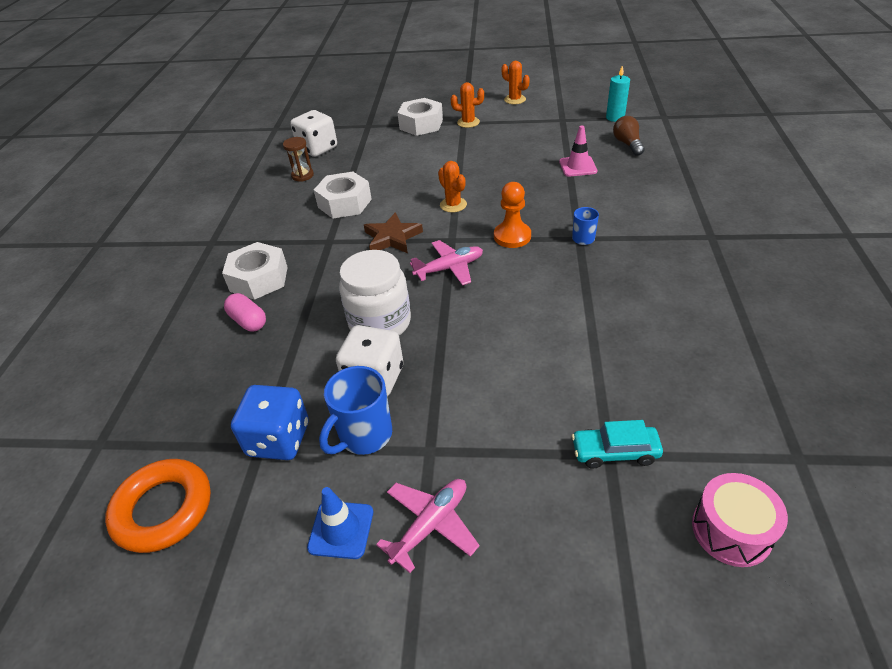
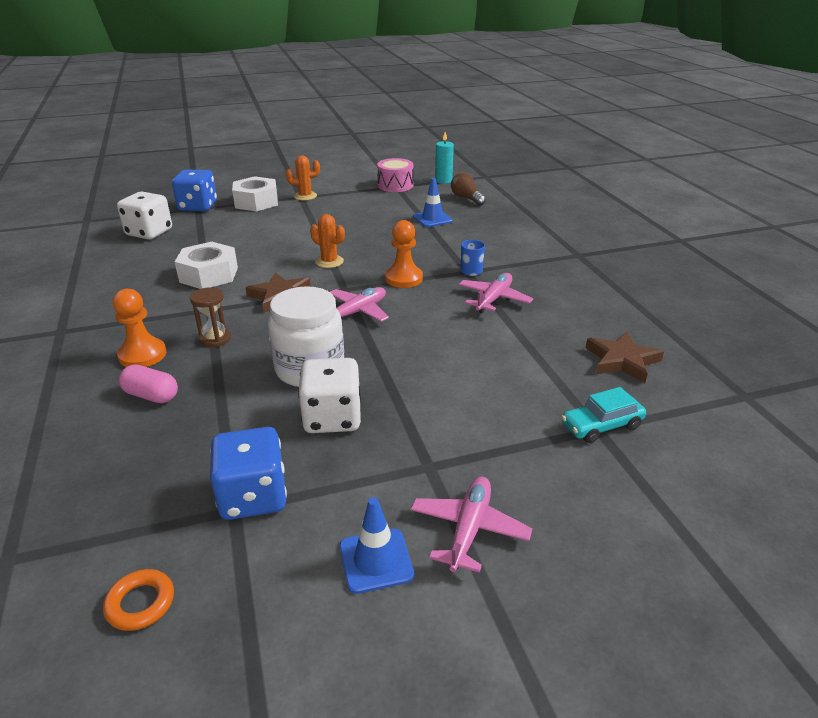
camera: 25 degrees left, 10 degrees down
(163, 509) = (140, 603): orange ring -> orange ring, size x0.52
(259, 279) = (142, 355): white nut -> orange pawn
(302, 175) = (144, 257): brown hourglass -> brown hourglass (215, 339)
(364, 435) = (351, 470): blue mug -> none
(369, 124) = (198, 206): none -> blue dice
(515, 100) = (341, 175): orange cactus -> none
(578, 166) = (432, 219): pink traffic cone -> blue traffic cone
(588, 277) = (493, 299): none -> pink plane
(682, 381) = (622, 361): none -> brown star
(731, 530) = (731, 460): pink drum -> pink drum (395, 185)

